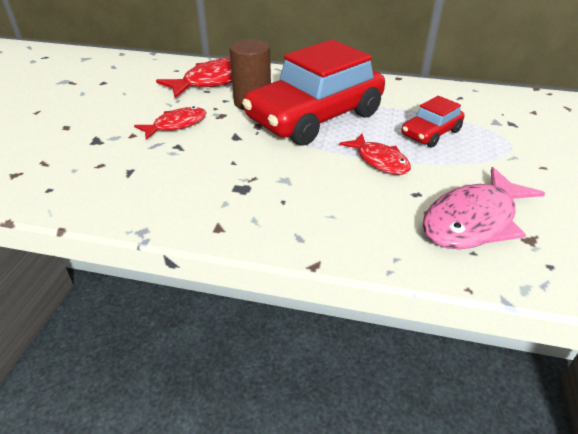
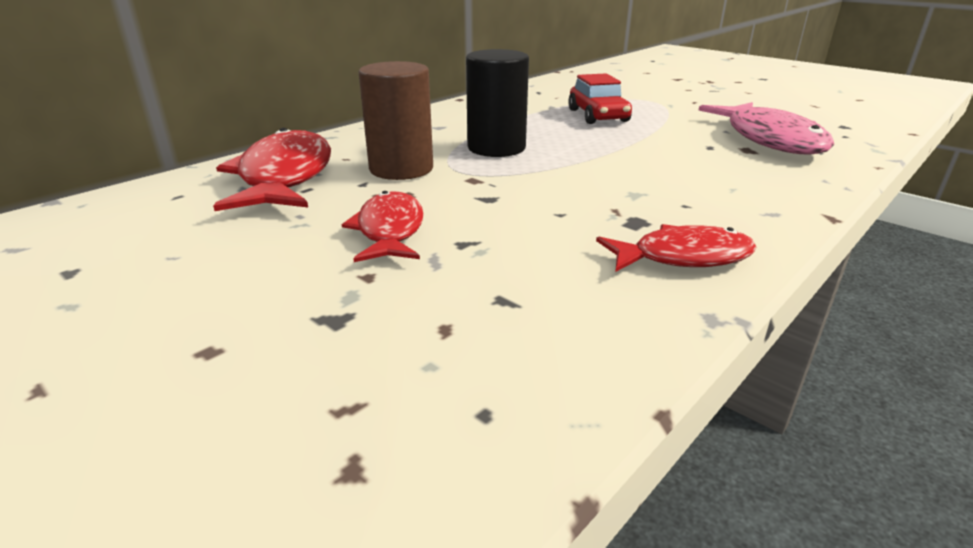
camera: 60 degrees left, 10 degrees down
(315, 117) = (496, 148): red car -> black cylinder
(379, 161) = (633, 144): red fish -> red fish (683, 257)

